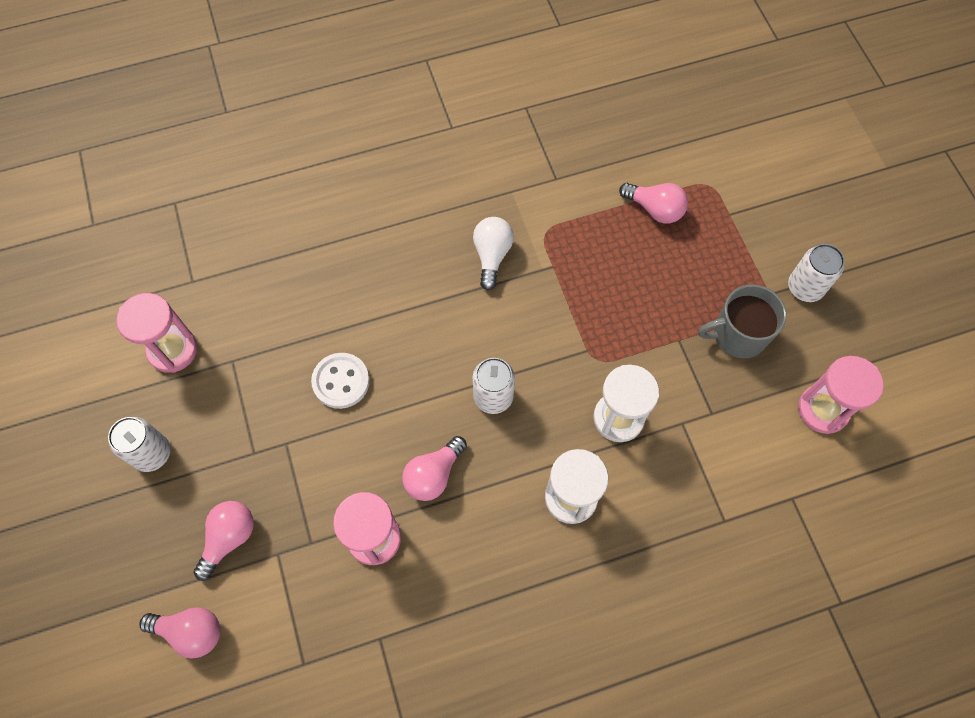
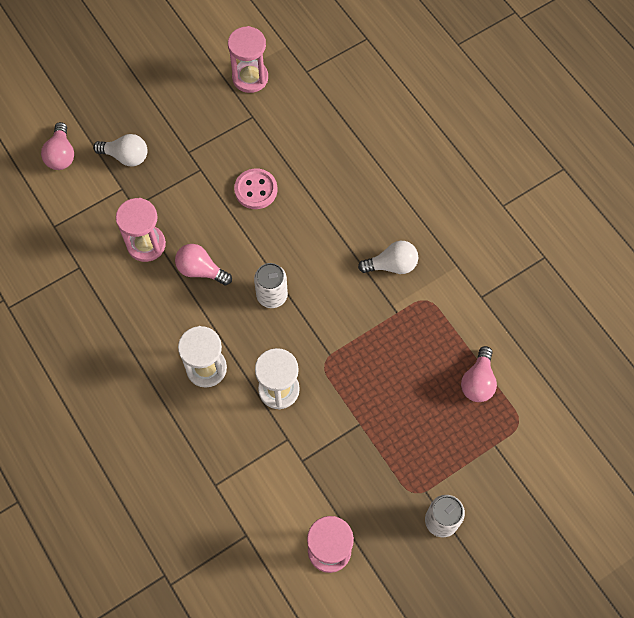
camera: 75 degrees right, 0 degrees up
(152, 453) = (173, 92): white can -> none
(229, 538) = (126, 156): pink light bulb -> white light bulb
(341, 381) = (256, 190): white button -> pink button
(738, 334) = (378, 470): grey mug -> none

